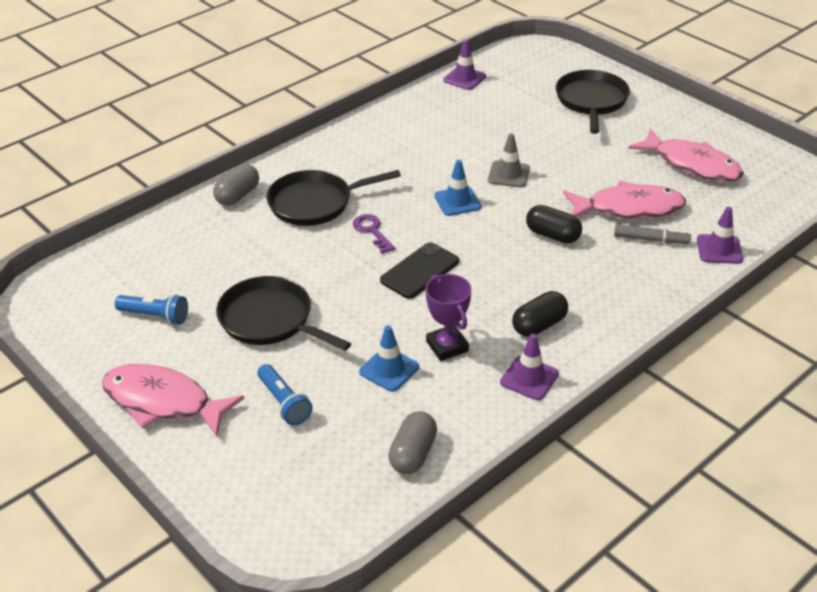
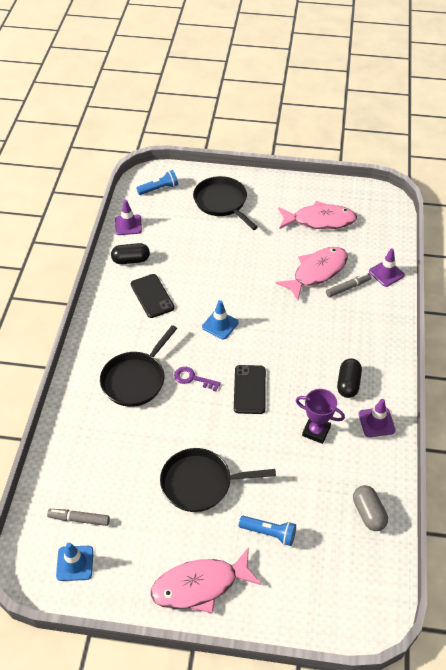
camera: 40 degrees left, 10 degrees up
(127, 282) = (79, 519): none -> grey marker
(155, 316) = (127, 531): blue flashlight -> blue flashlight (159, 189)
(237, 195) = (78, 405): grey capsule -> none
(389, 369) = (302, 469): blue traffic cone -> blue traffic cone (75, 563)
(416, 145) = (152, 296): none -> black phone
(508, 174) = (229, 286): grey traffic cone -> none
(552, 235) = (296, 317): black capsule -> black capsule (131, 260)

